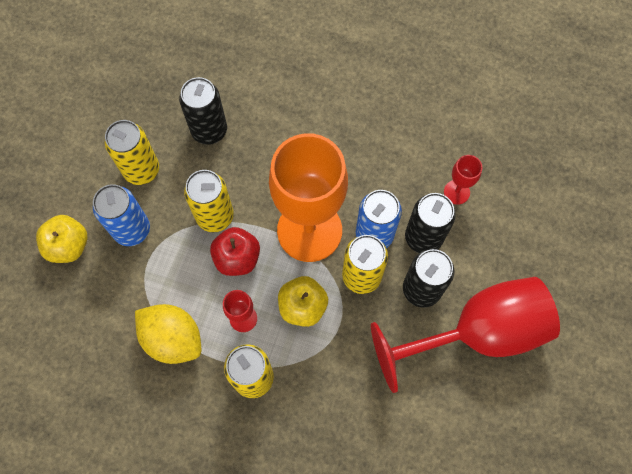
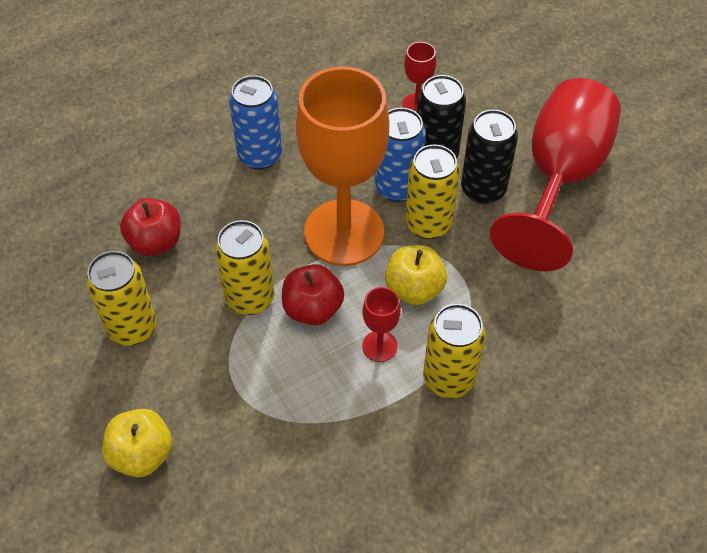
camera: 50 degrees left, 15 degrees down
(132, 230) = (187, 381): blue can -> blue can (260, 156)
(173, 338) = (342, 423): yellow lemon -> none
(209, 130) = (155, 242): black can -> red apple

